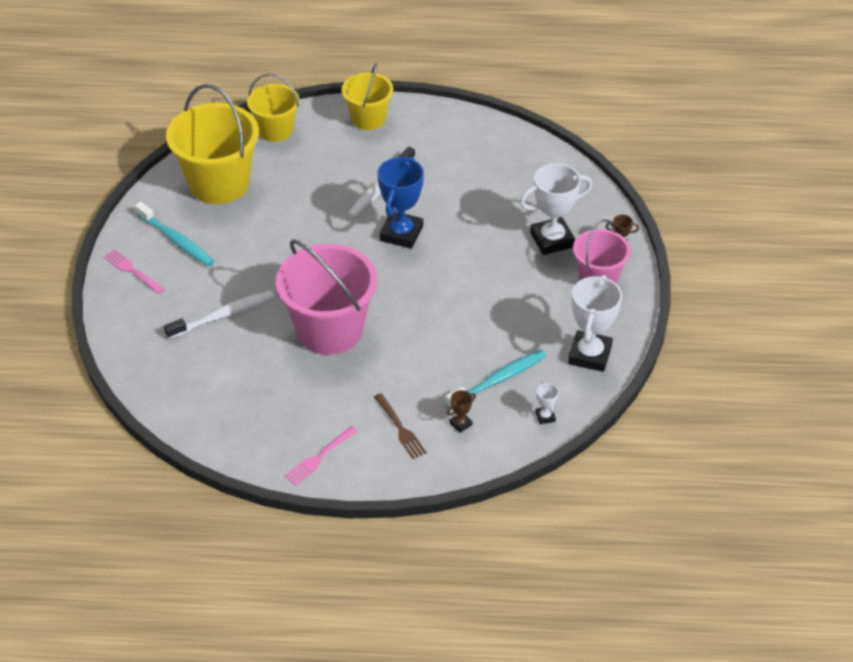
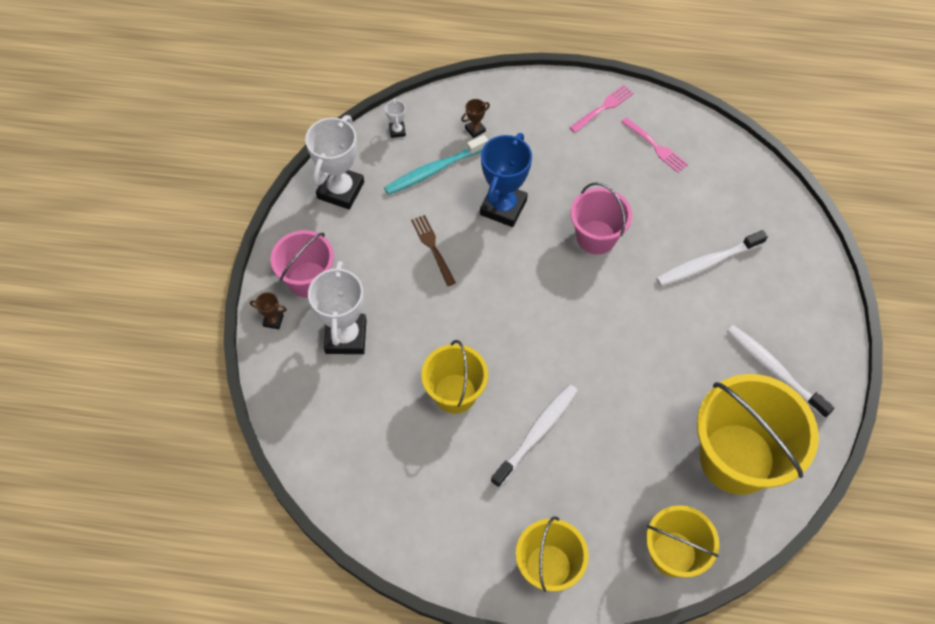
camera: 175 degrees left, 15 degrees up
(132, 271) = (815, 329): pink fork -> pink fork (655, 146)
(176, 240) = (774, 370): turquoise toothbrush -> white toothbrush
(329, 330) = (596, 237): pink bucket -> pink bucket, size x0.59
(400, 428) = (530, 129): brown fork -> brown fork (432, 247)
(401, 234) = (515, 359): blue trophy -> blue trophy (503, 207)
(450, 208) = (455, 393): none -> yellow bucket
(552, 240) = (346, 336): white trophy -> white trophy turned 75 degrees counterclockwise

